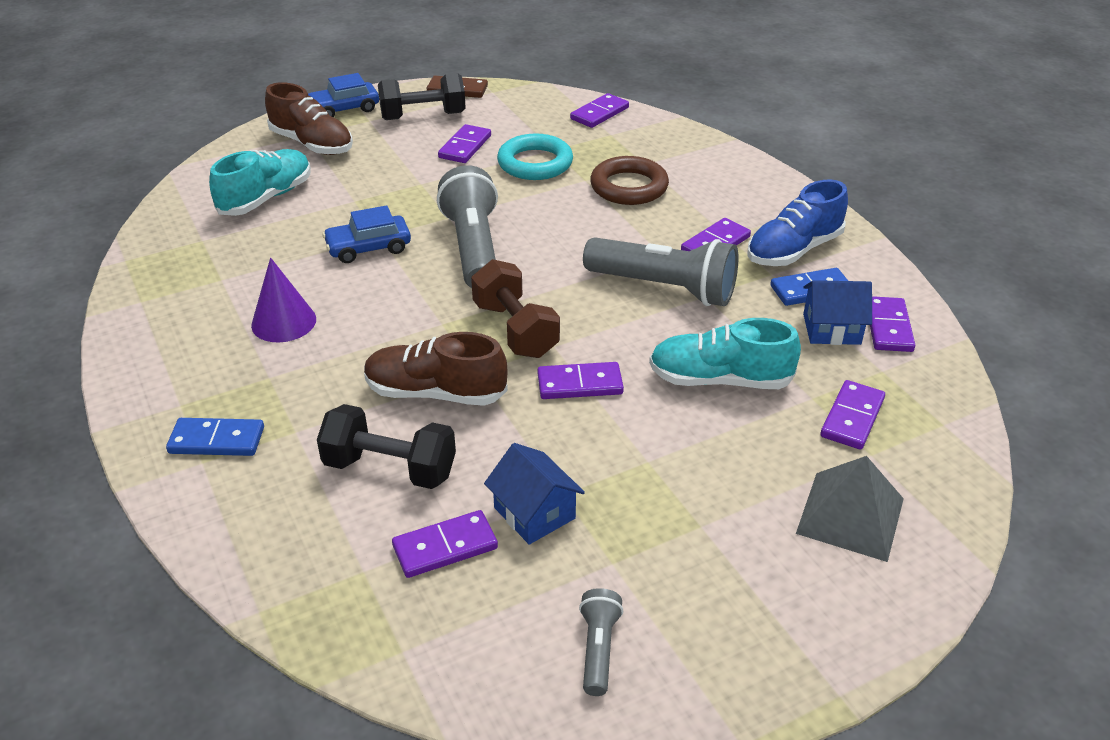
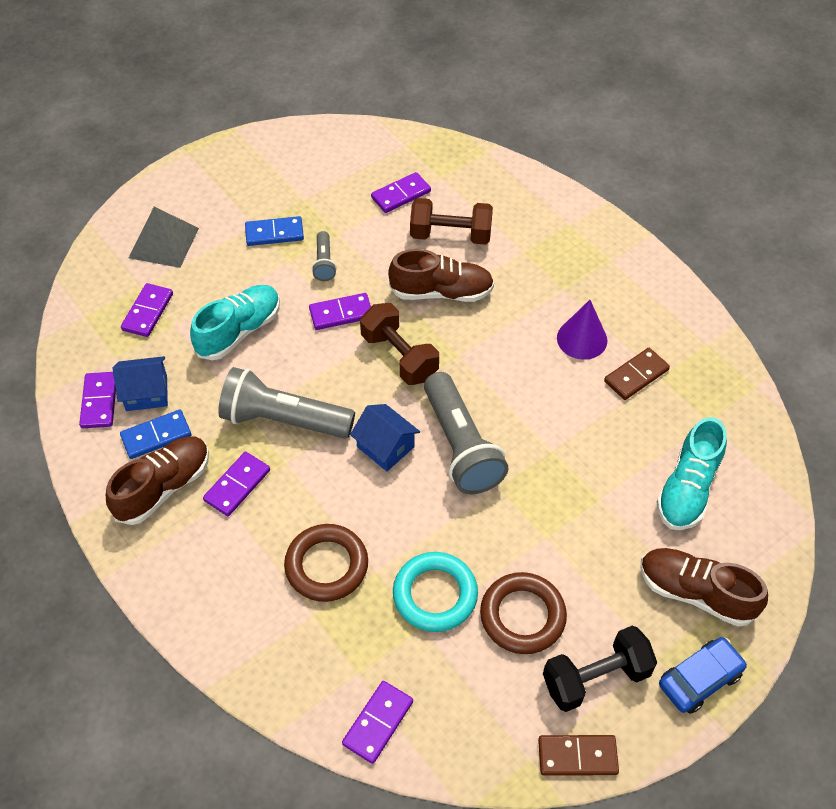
camera: 170 degrees right, 15 degrees up
(217, 440) = (569, 239): blue domino -> blue domino (274, 233)
(246, 282) = (636, 376): none -> brown domino
(368, 248) = (555, 432): blue car -> none
(390, 468) = (450, 235): black dumbbell -> brown dumbbell
(465, 147) = (522, 616): purple domino -> brown ring
(534, 513) = (354, 220): blue house -> blue house (385, 447)
(598, 649) = (308, 158): grey flashlight -> grey flashlight (324, 263)
(719, 380) = (239, 331): turquoise shoe -> turquoise shoe turned 45 degrees counterclockwise
(793, 250) = (164, 487): blue shoe -> brown shoe

